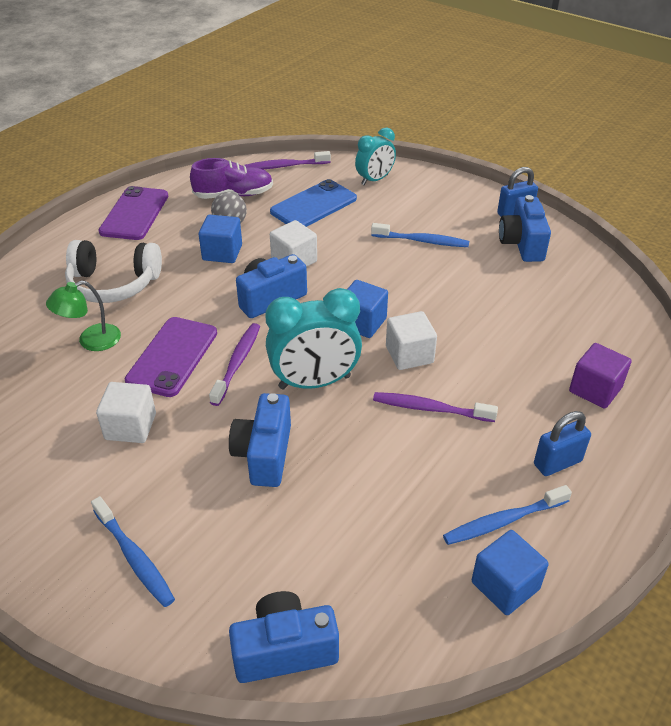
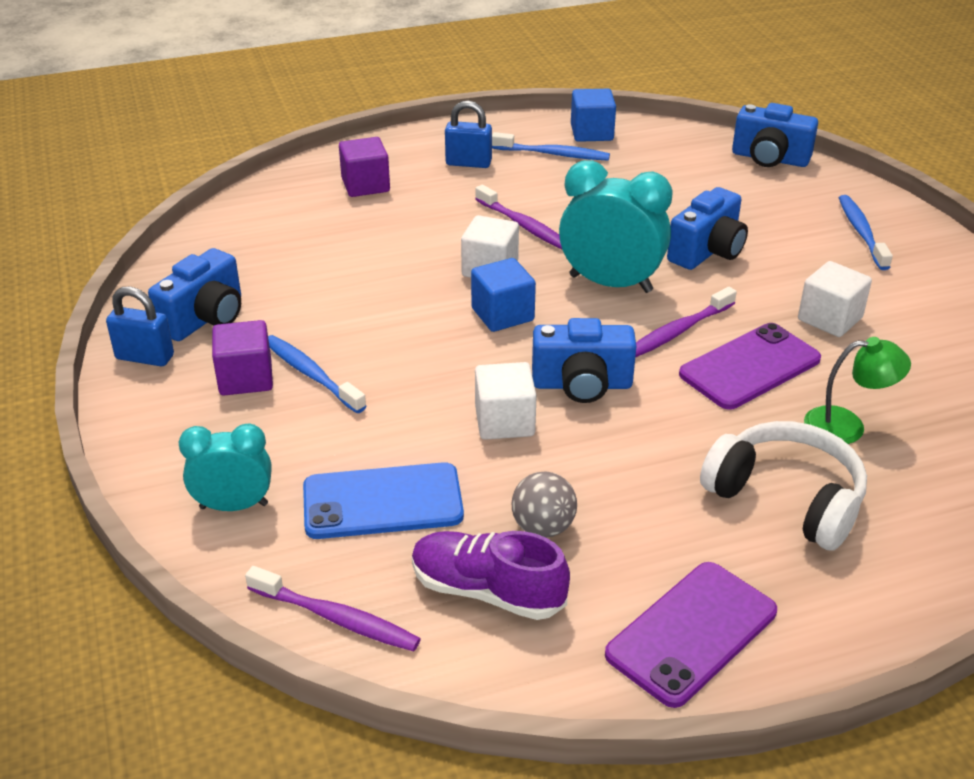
camera: 145 degrees left, 5 degrees down
(222, 252) = (593, 480): blue cube -> none
(451, 225) = (245, 378): none -> purple cube

